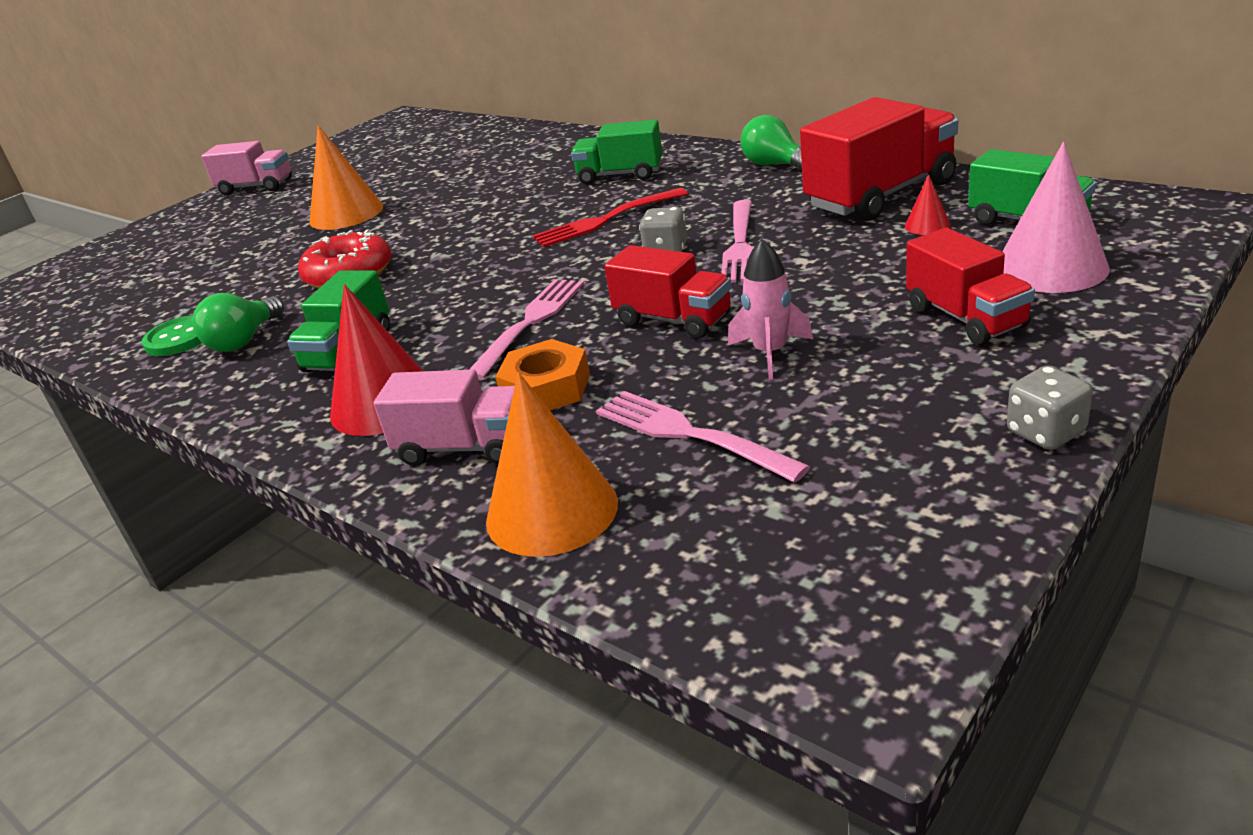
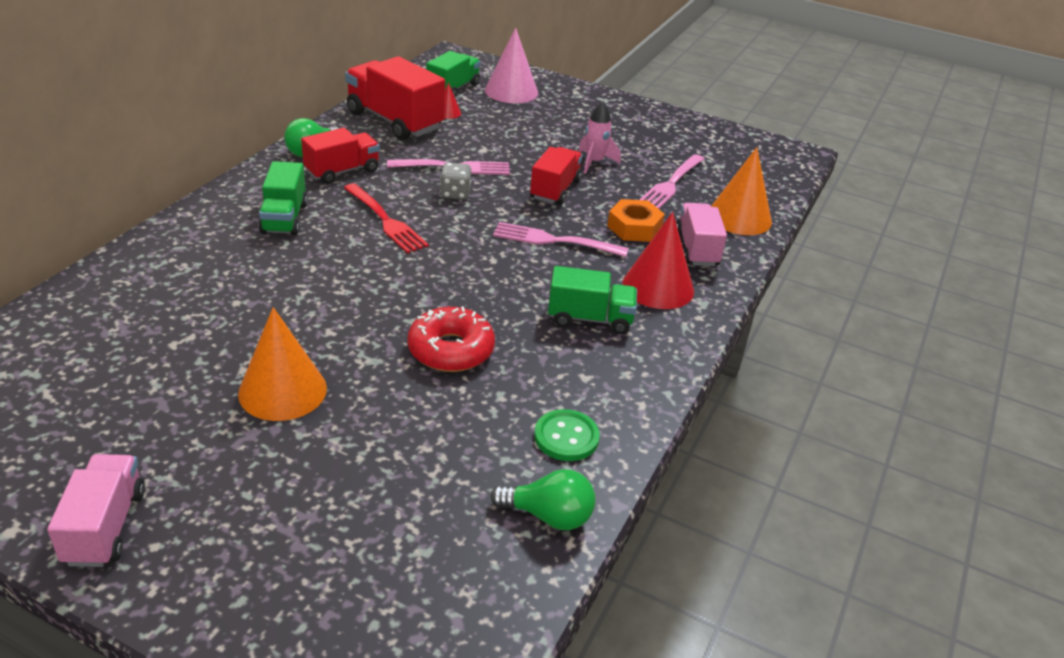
camera: 110 degrees left, 5 degrees up
(244, 341) = (572, 387): green light bulb -> green light bulb (549, 516)
(965, 318) = (560, 114): red truck -> red truck (342, 171)
(1045, 433) = (655, 111): grey dice -> none

